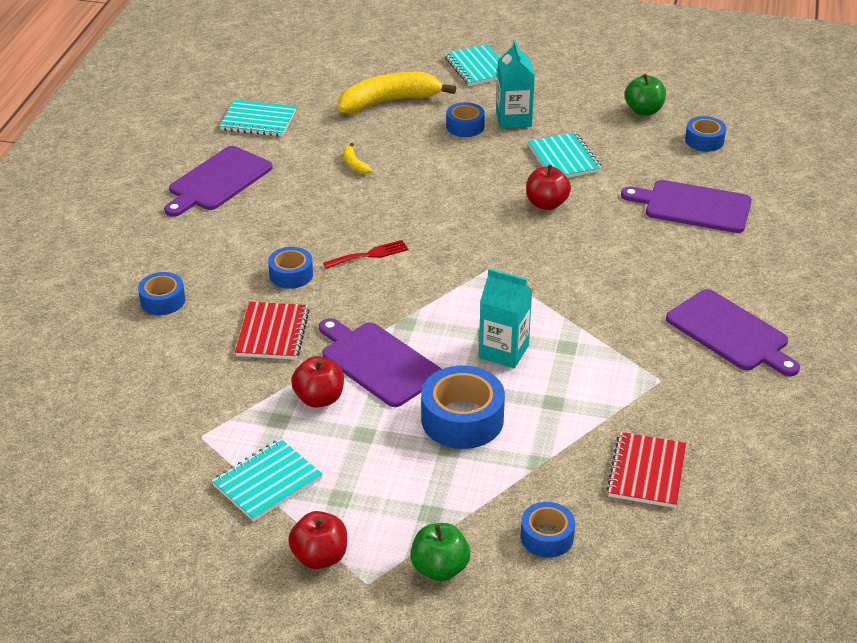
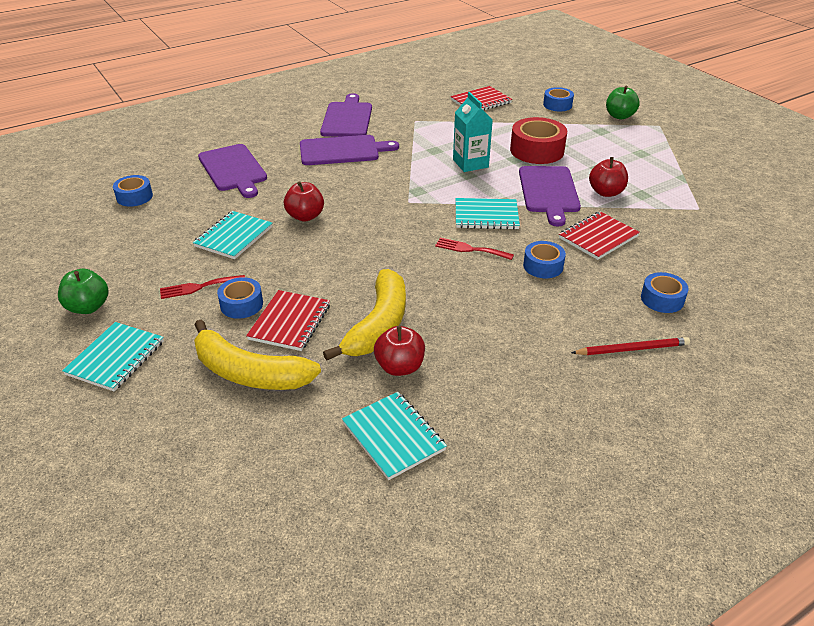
camera: 135 degrees left, 0 degrees up
(156, 246) = (632, 349): none -> red pencil
(218, 181) = (514, 384): purple cutting board -> purple cutting board (342, 150)
(267, 482) = (675, 174): turquoise notebook -> turquoise notebook (486, 216)
(320, 557) = (674, 140): red apple -> red apple (400, 367)
(354, 164) = (378, 325): yellow banana -> yellow banana, size x2.38
(415, 135) = (290, 322): none -> red notebook
(462, 419) = (537, 150): blue tape -> red tape
(513, 119) = (198, 287): turquoise carton -> red fork
(644, 110) = (112, 237): green apple -> green apple (88, 307)

